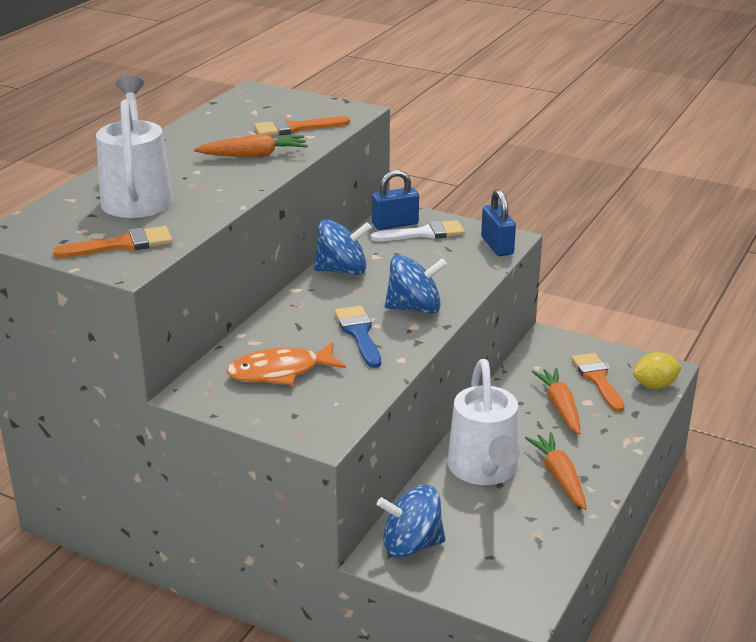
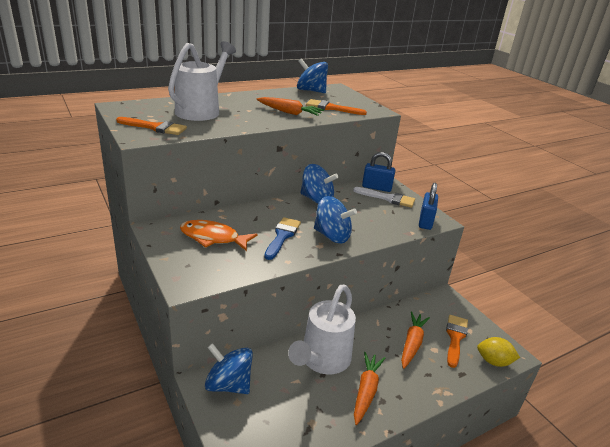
camera: 30 degrees right, 0 degrees up
(229, 108) = (311, 91): none -> blue spinning top

